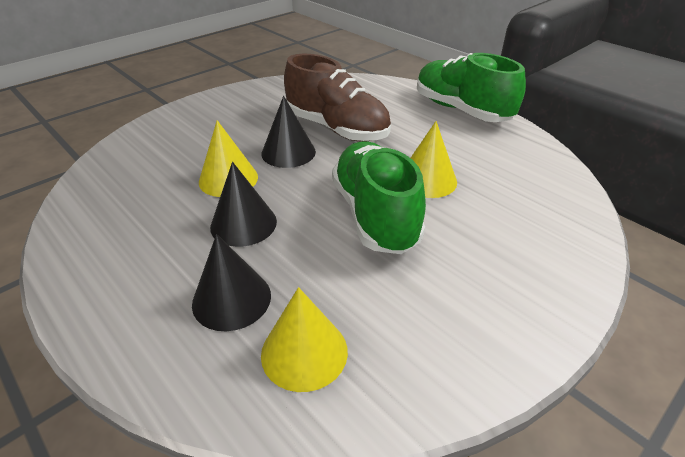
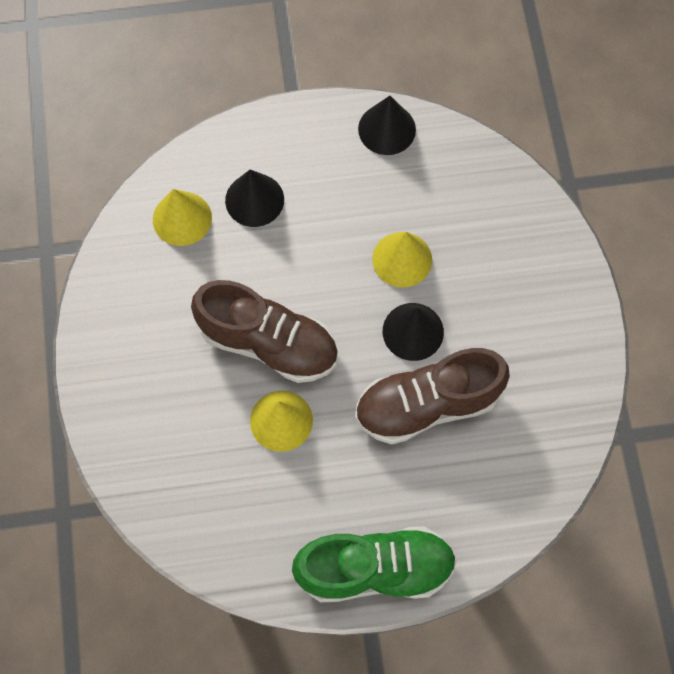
camera: 125 degrees right, 30 degrees up
(243, 224) = (329, 242): black cone -> black cone (387, 129)
(375, 214) = (269, 343): green shoe -> brown shoe

